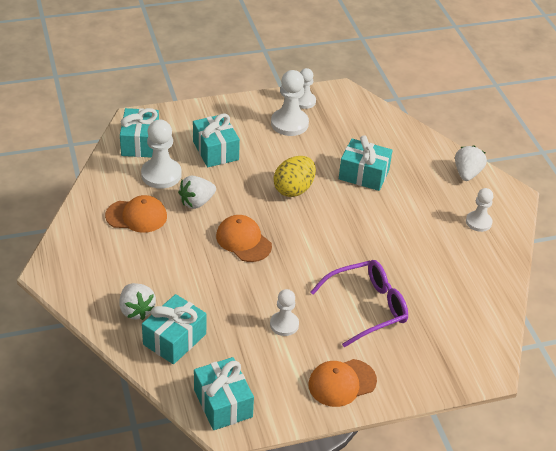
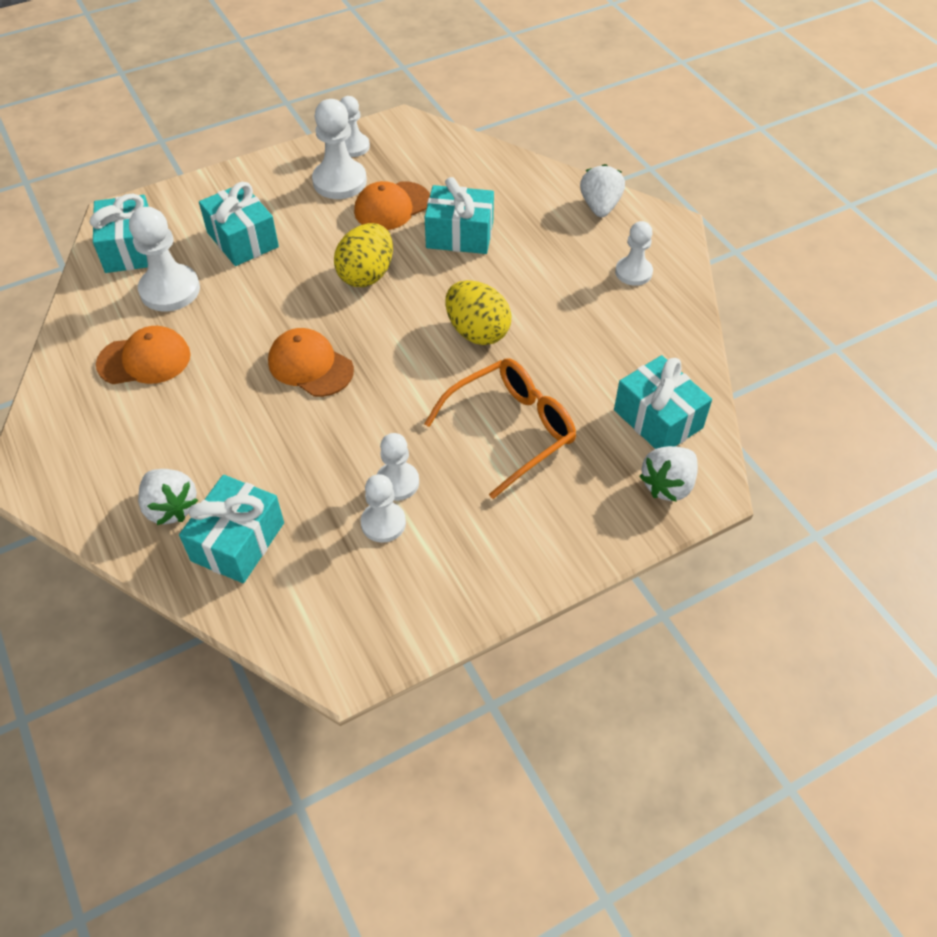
camera: 10 degrees left, 10 degrees up
(197, 202) = (230, 321): white strawberry -> white strawberry (668, 485)
(223, 403) = (332, 630): turquoise gift -> turquoise gift (658, 419)
(269, 347) = (383, 523): none -> white pawn
(342, 383) = (502, 556): orange cap -> orange cap (392, 206)
(360, 240) = (477, 332): none -> yellow egg
(367, 307) = (511, 430): purple glasses -> orange glasses

